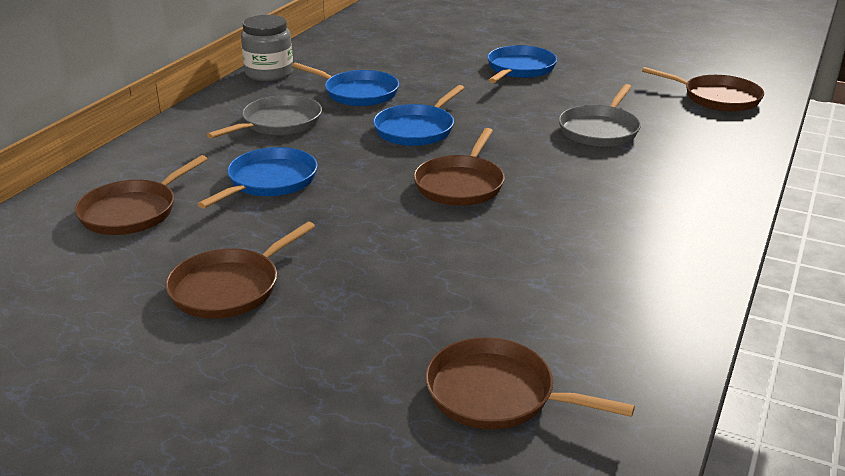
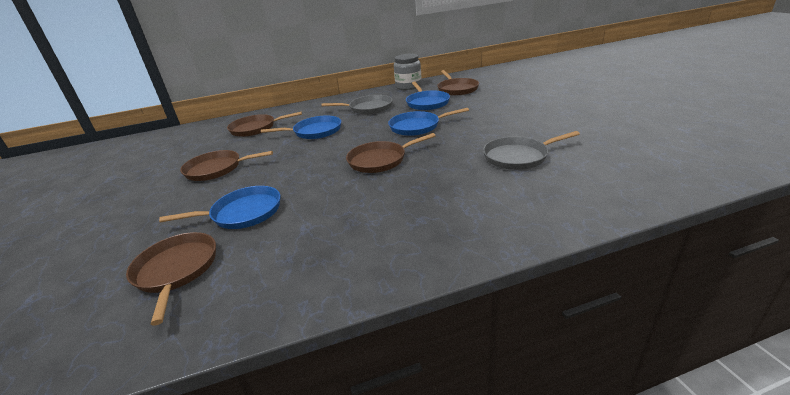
camera: 50 degrees right, 0 degrees up
(519, 69) = (538, 109): blue pan -> blue pan (243, 213)
(717, 98) = (661, 162): brown pan -> brown pan (457, 89)

